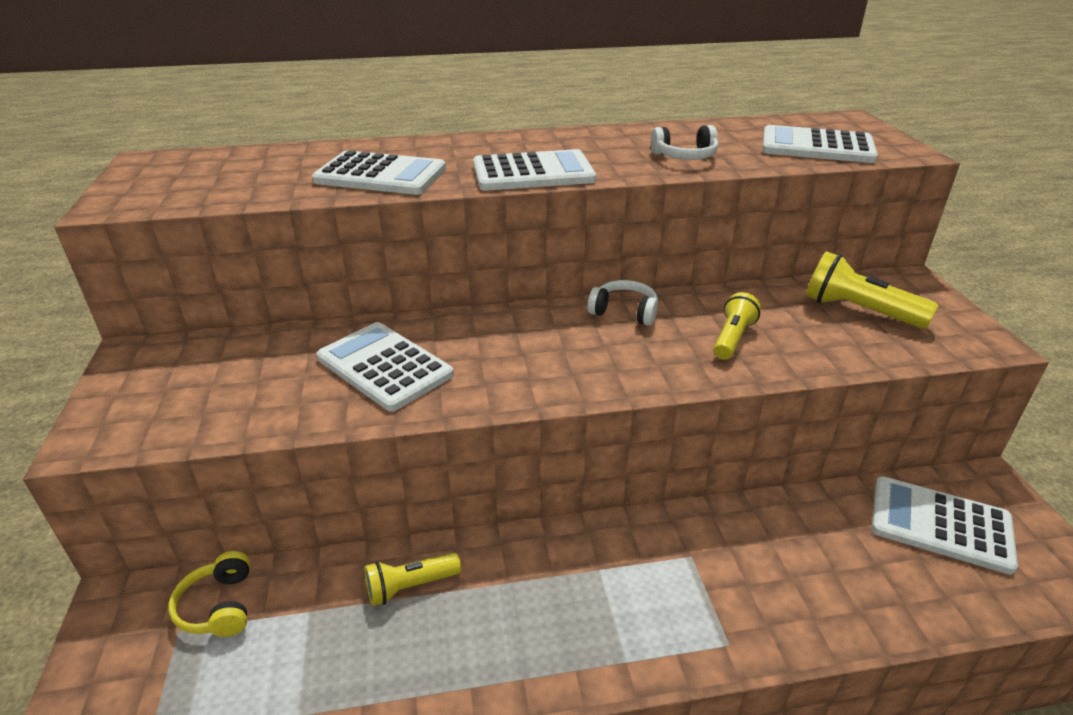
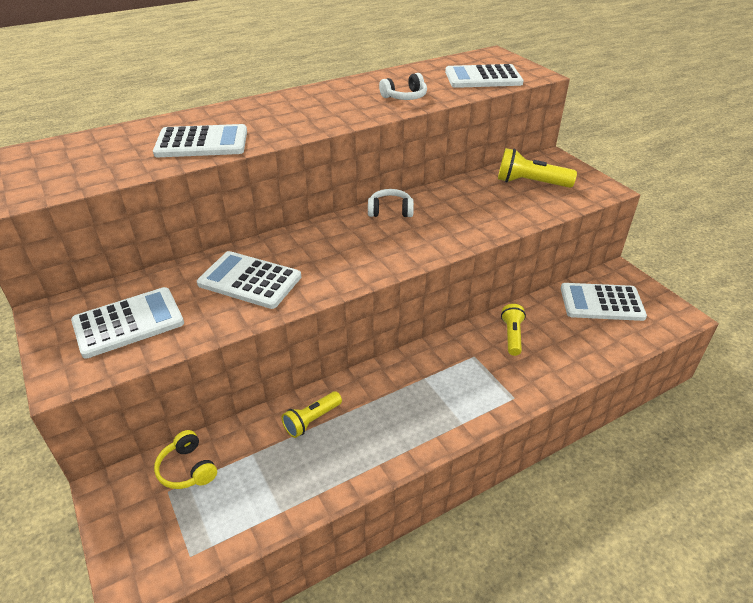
camera: 20 degrees left, 5 degrees up
(533, 172) = (311, 124): white calculator -> white calculator (128, 322)
(732, 338) = (465, 215): yellow flashlight -> yellow flashlight (512, 336)

